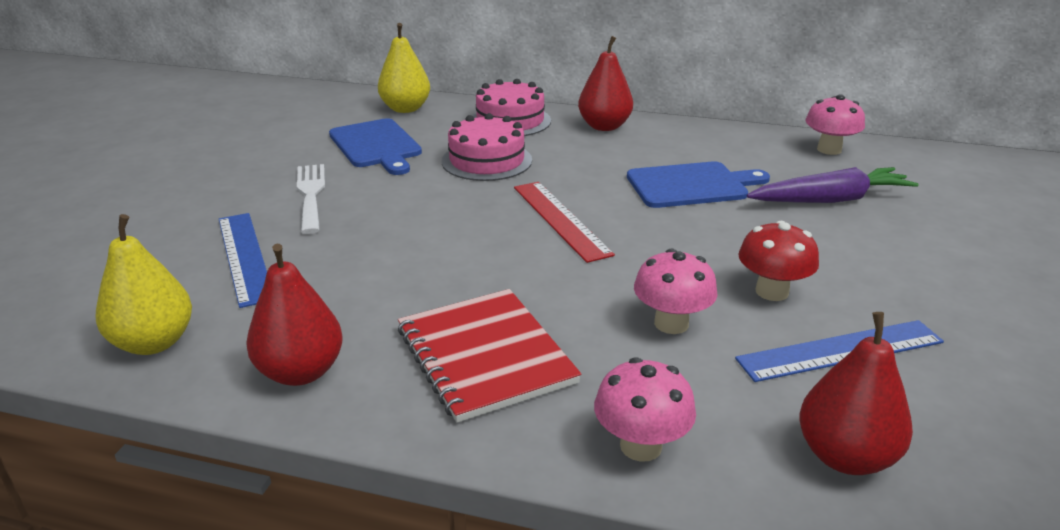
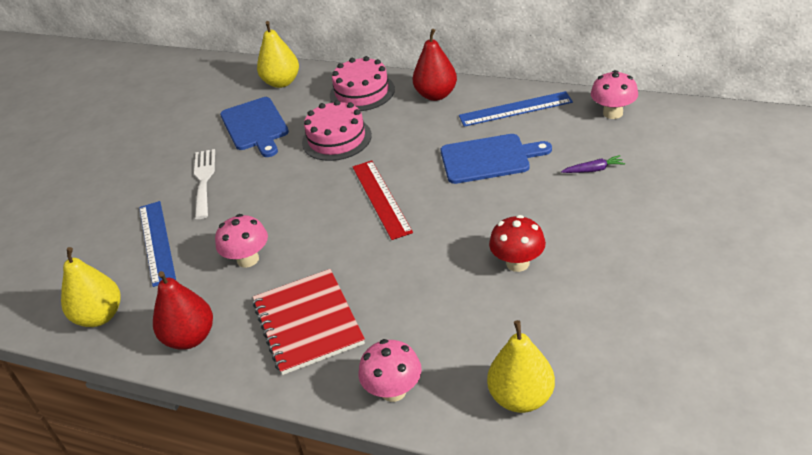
camera: 10 degrees right, 10 degrees up
(671, 323) = (438, 293): pink mushroom -> pink mushroom (248, 259)
(830, 200) = (593, 170): purple carrot -> purple carrot, size x0.46
(840, 350) = (548, 314): blue ruler -> blue ruler (515, 109)
(845, 456) = (521, 397): red pear -> yellow pear

